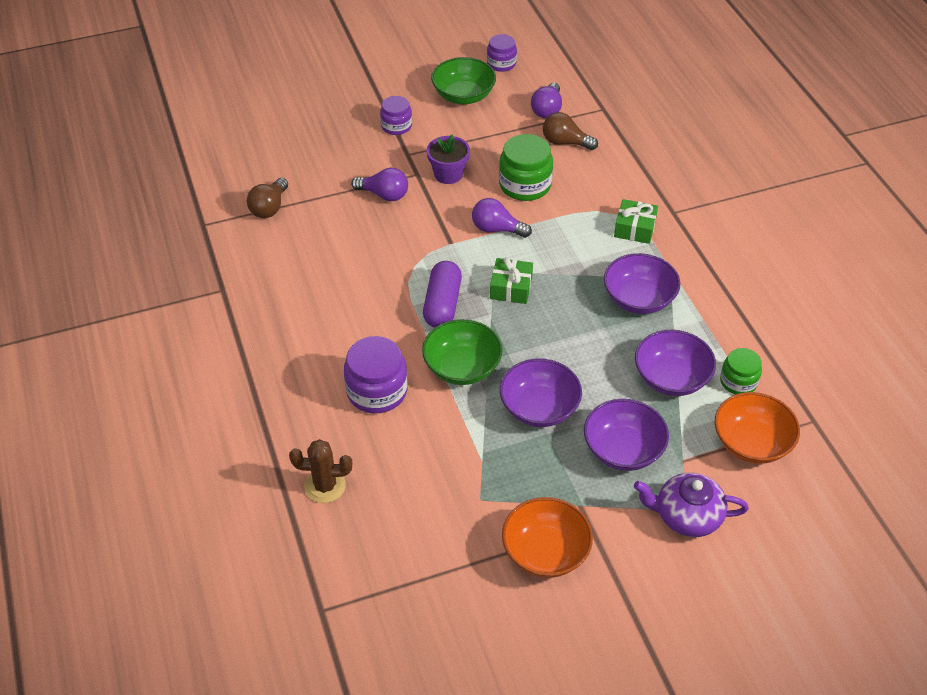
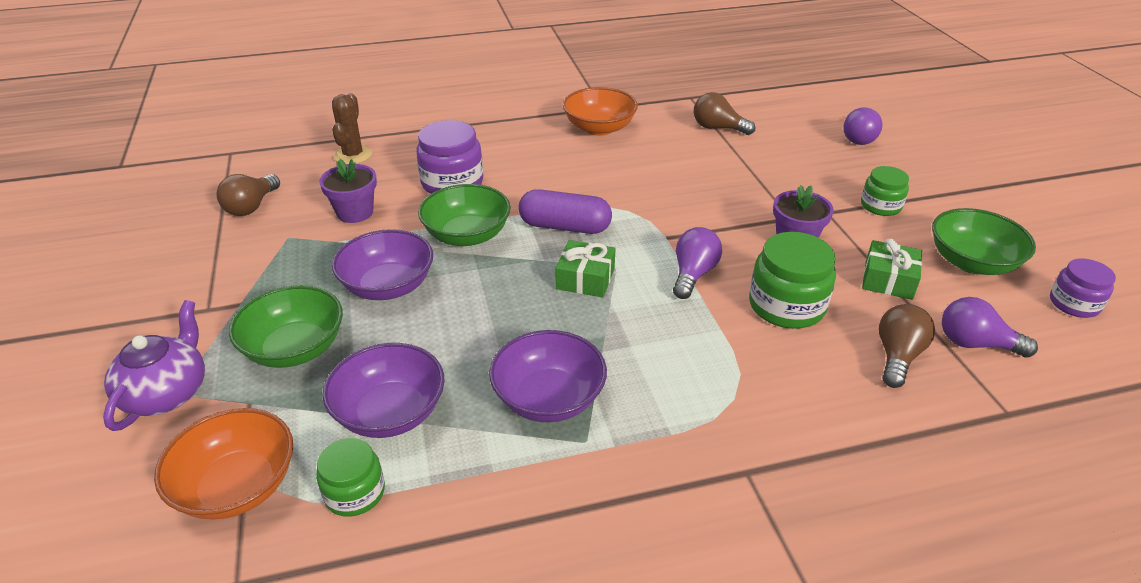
camera: 95 degrees right, 10 degrees down
(384, 195) = (748, 194): purple light bulb -> purple light bulb (859, 138)
(396, 126) = (880, 206): purple jar -> green jar
(431, 548) = (251, 207): none -> brown light bulb
(434, 457) = (355, 212): none -> purple flower pot
(545, 552) = (199, 274): orange bowl -> orange bowl (599, 128)
(623, 449) = (295, 348): purple bowl -> green bowl
(634, 228) = (702, 414): green gift -> green gift (888, 280)

